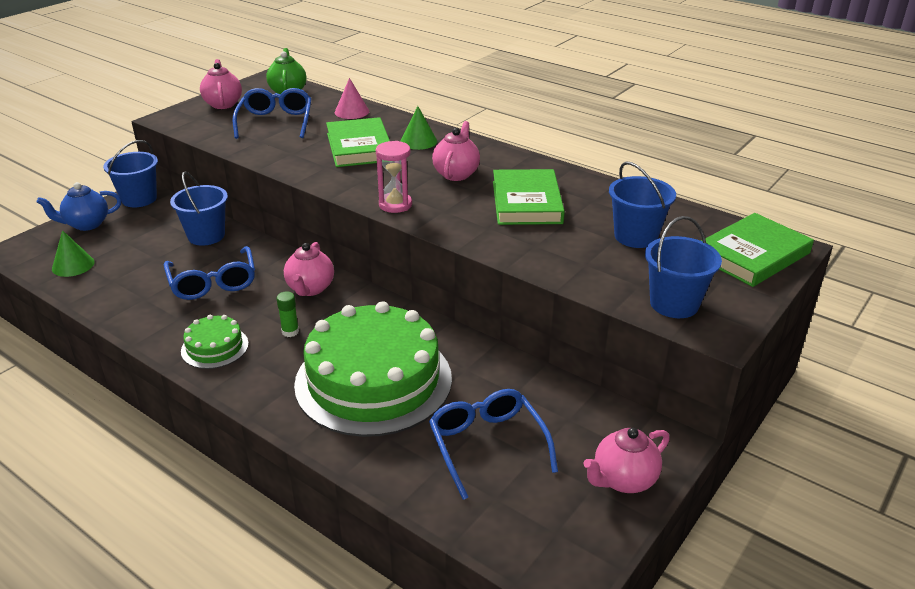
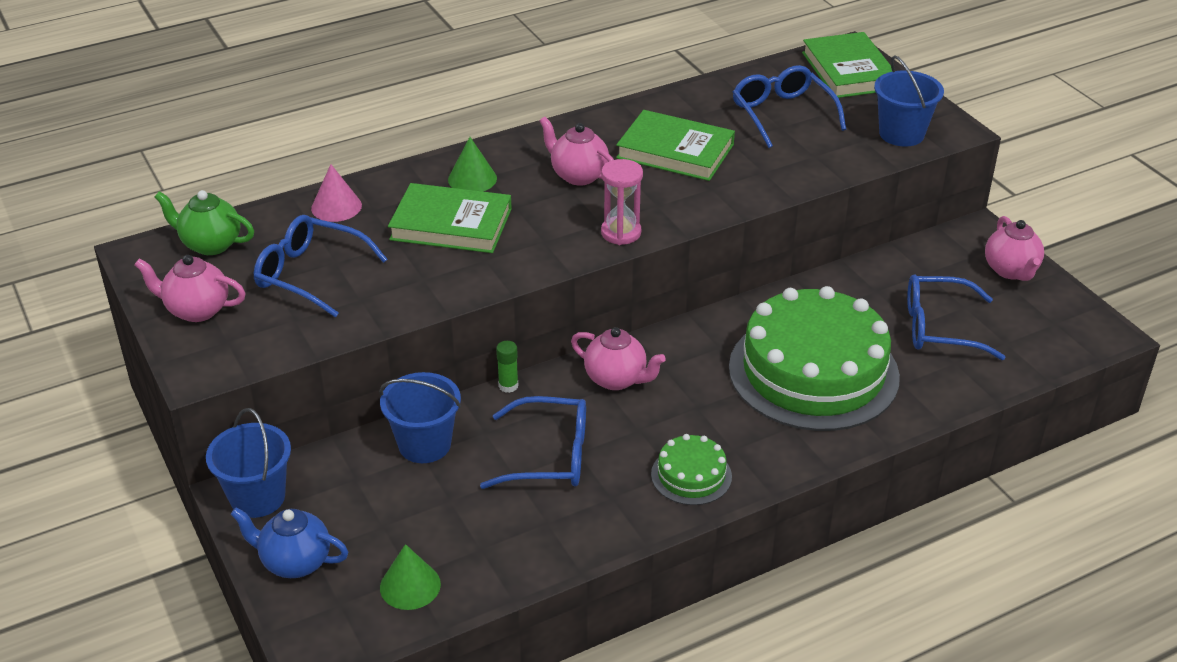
camera: 65 degrees left, 5 degrees up
(87, 224) = (295, 562): blue teapot -> blue teapot turned 105 degrees clockwise
(290, 332) = (695, 412): green glue stick -> green glue stick (508, 386)
(635, 236) = (782, 114): blue bucket -> blue glasses

